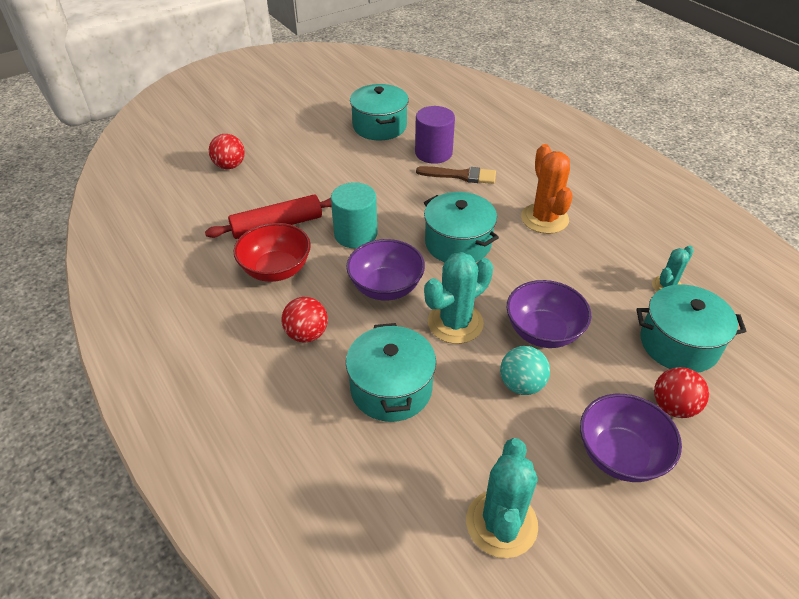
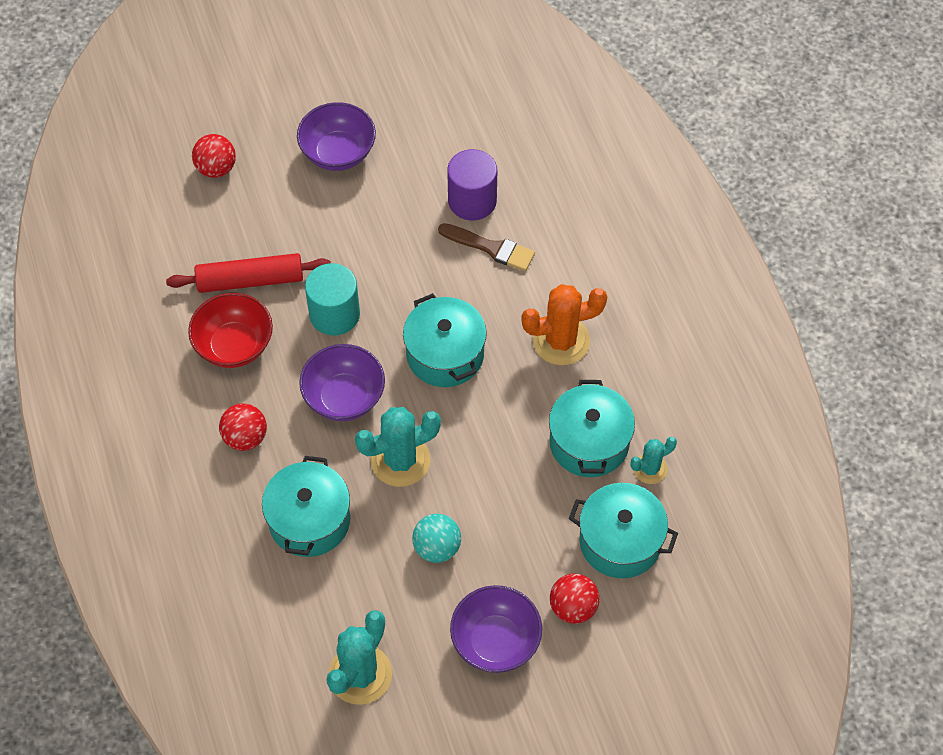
camera: 15 degrees right, 15 degrees up
(379, 126) = (421, 135): turquoise pot -> turquoise pot (589, 442)
(543, 332) = (486, 493): purple bowl -> purple bowl (338, 153)
(544, 219) = (561, 341): orange cactus -> orange cactus turned 75 degrees clockwise

